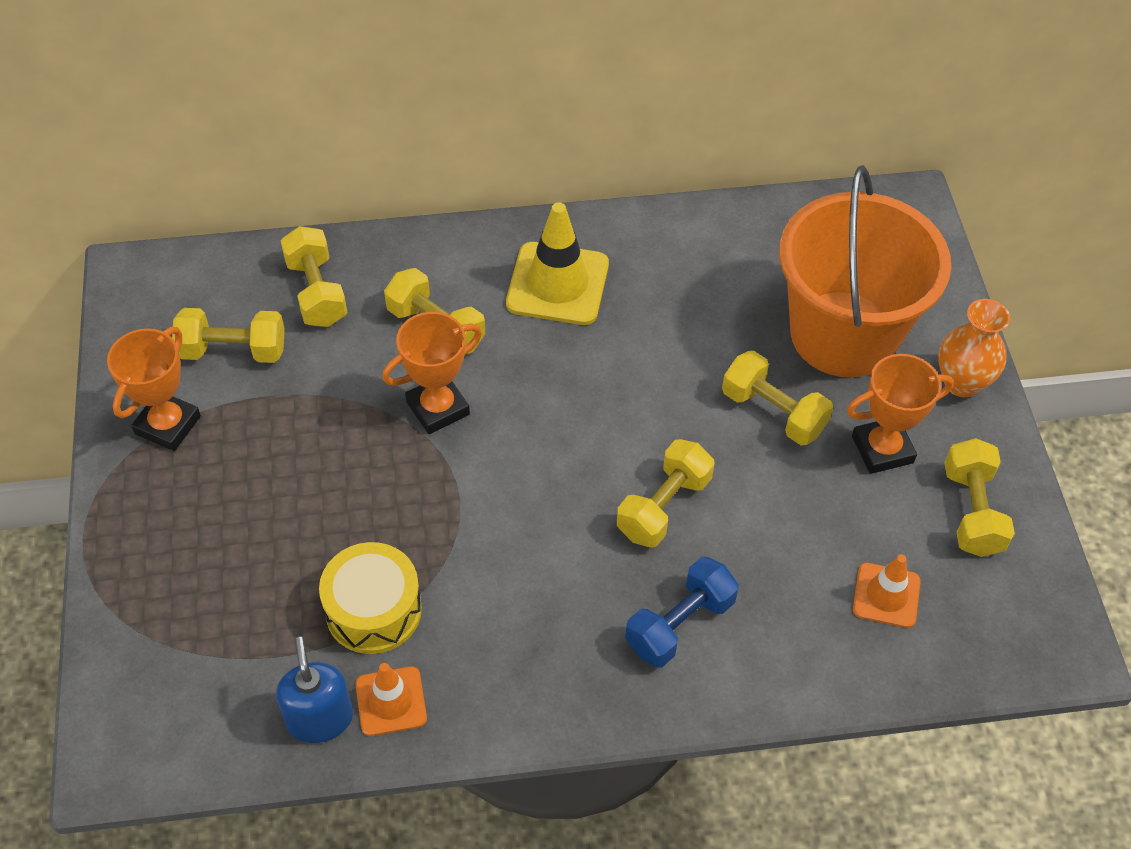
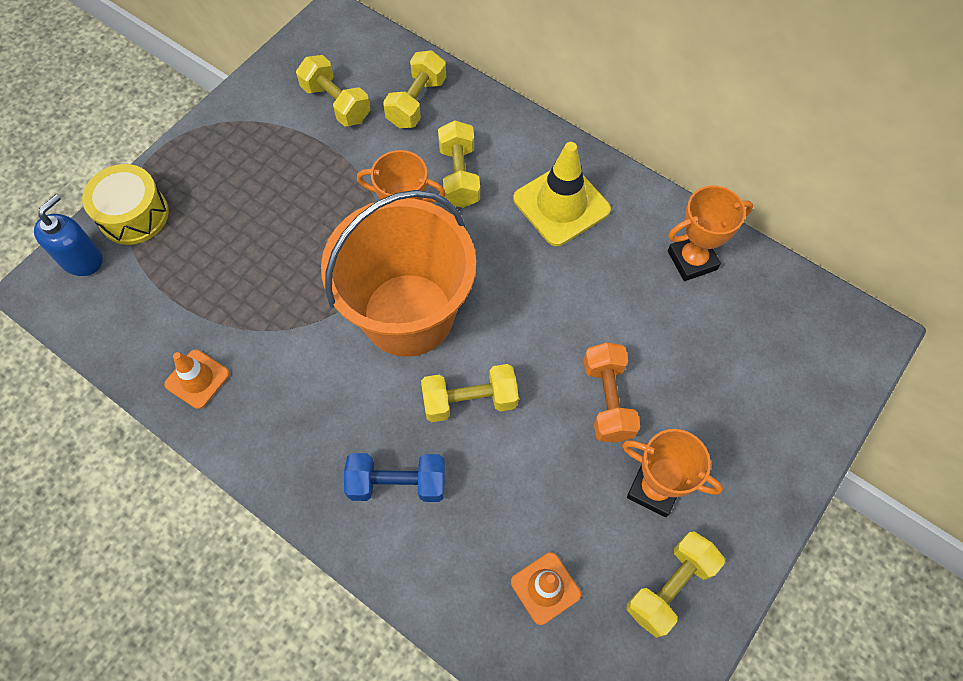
camera: 45 degrees right, 10 degrees up
(168, 425) = (259, 121): orange trophy -> orange trophy (692, 260)
(320, 718) = (154, 355): blue soap dispenser -> blue soap dispenser (82, 259)
(373, 610) = (245, 318): yellow drum -> yellow drum (134, 215)
(773, 412) = (607, 400): yellow dumbbell -> orange dumbbell
(843, 334) = (716, 387): orange bucket -> orange bucket (408, 314)
(961, 382) = (765, 492): orange vase -> none

